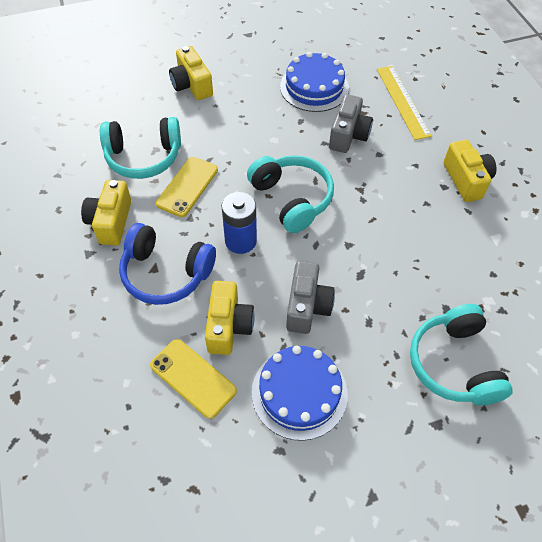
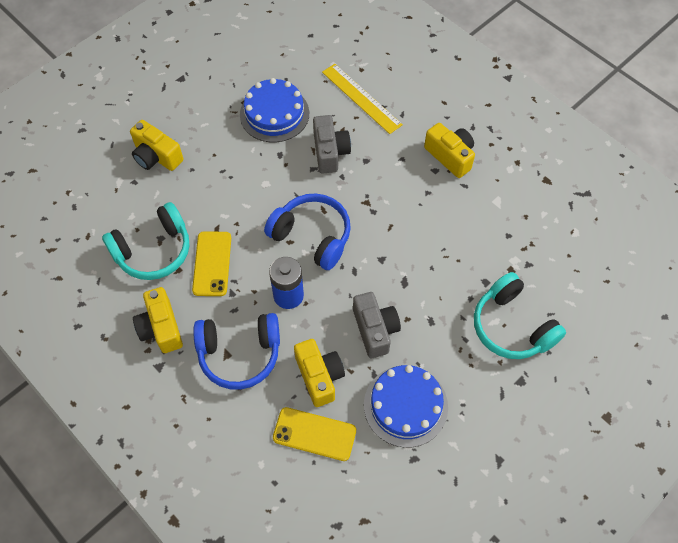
camera: 25 degrees left, 5 degrees up
(292, 199) = (312, 236): turquoise headphones -> blue headphones

